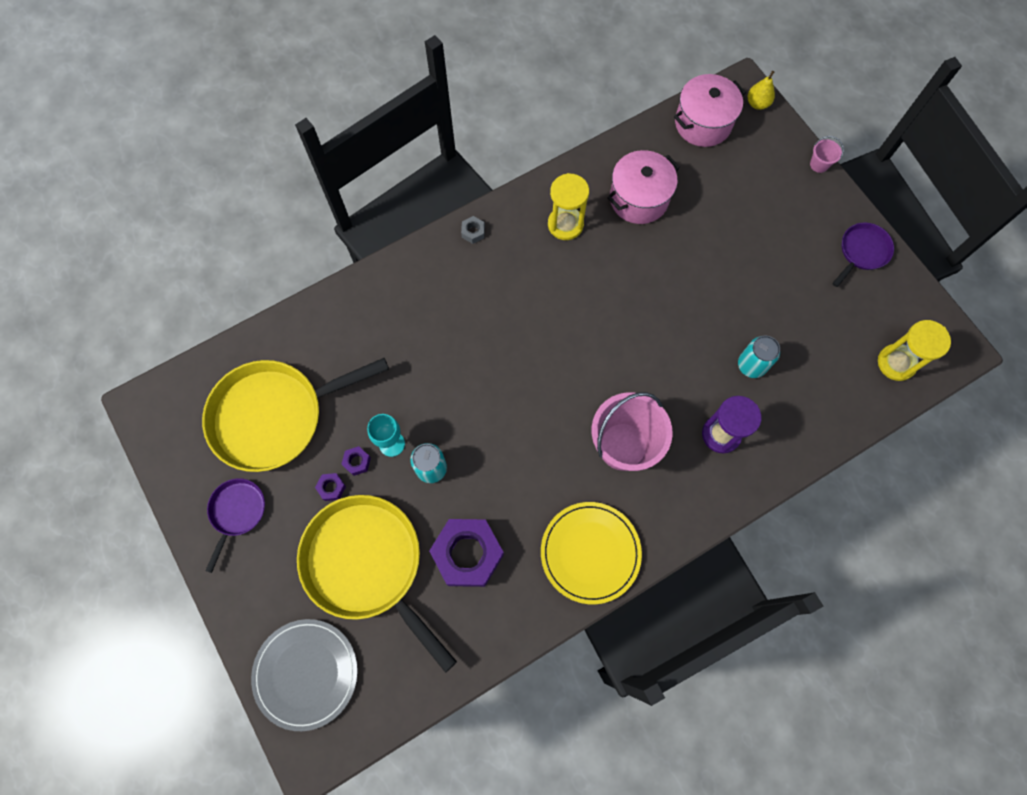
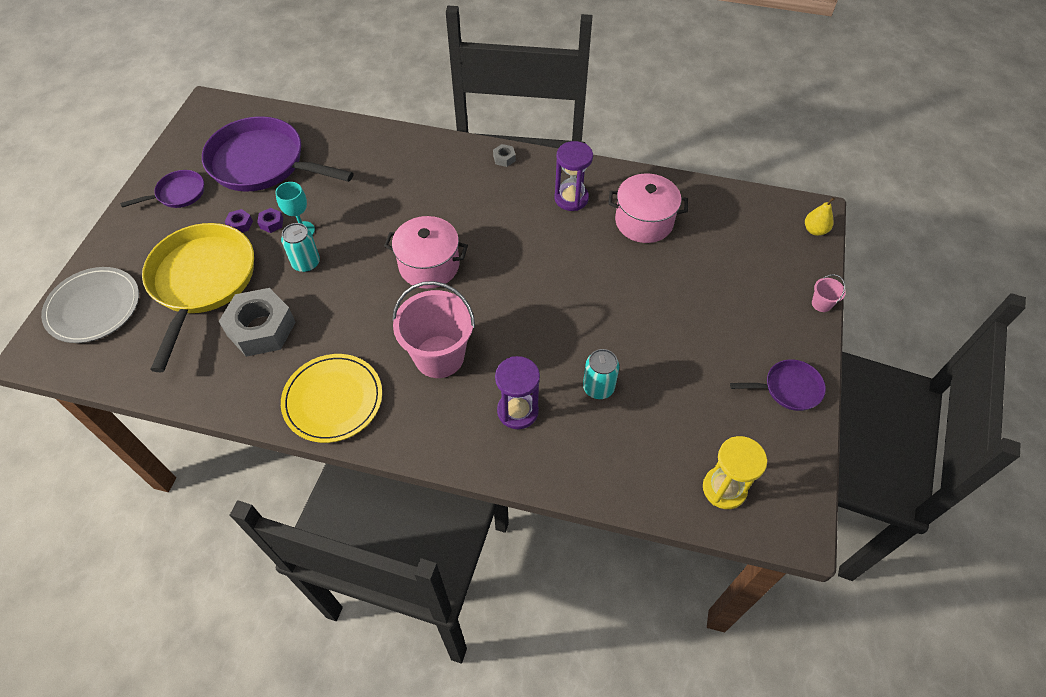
camera: 45 degrees right, 15 degrees down
(274, 416) = (262, 163): yellow pan -> purple pan
(467, 554) = (261, 329): purple nut -> grey nut
(565, 224) = (571, 198): yellow hourglass -> purple hourglass
(703, 123) = (752, 212): pink pot -> pink pot (429, 265)

